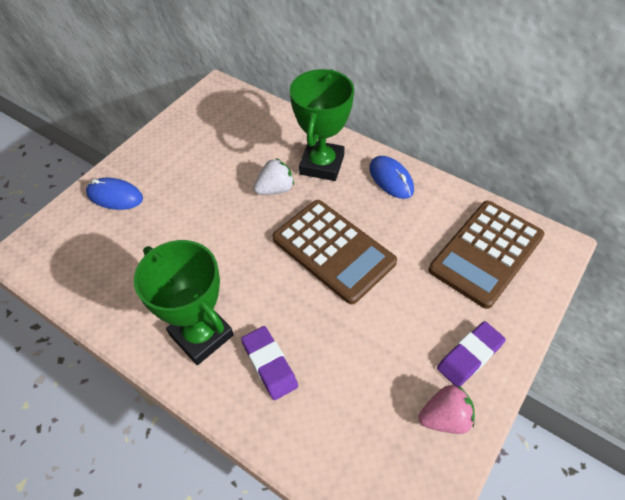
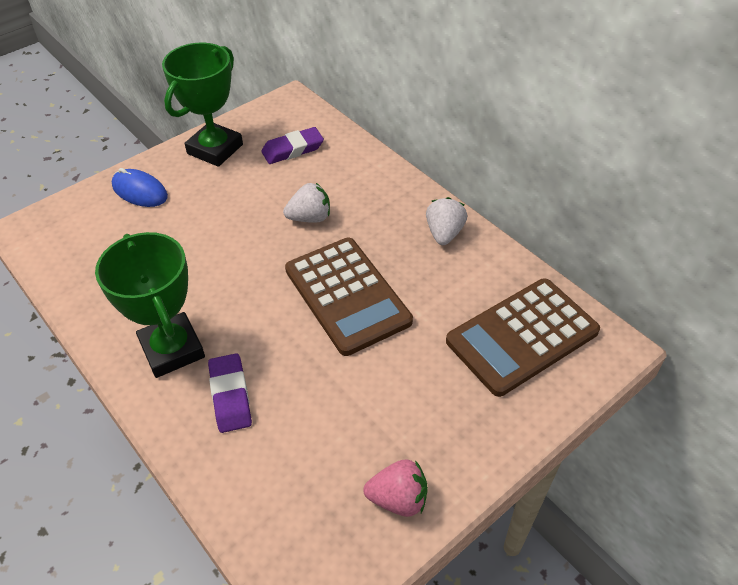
camera: 15 degrees right, 5 degrees down
(322, 164) = (372, 202): green trophy -> green trophy (215, 149)
(391, 179) = (444, 233): blue mouse -> white strawberry
(469, 356) = (454, 442): purple eraser -> purple eraser (293, 149)

